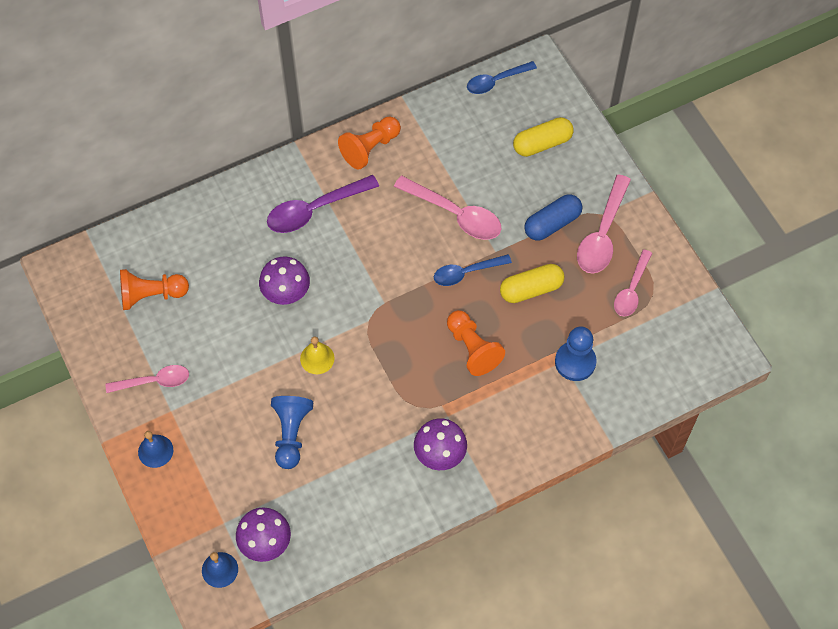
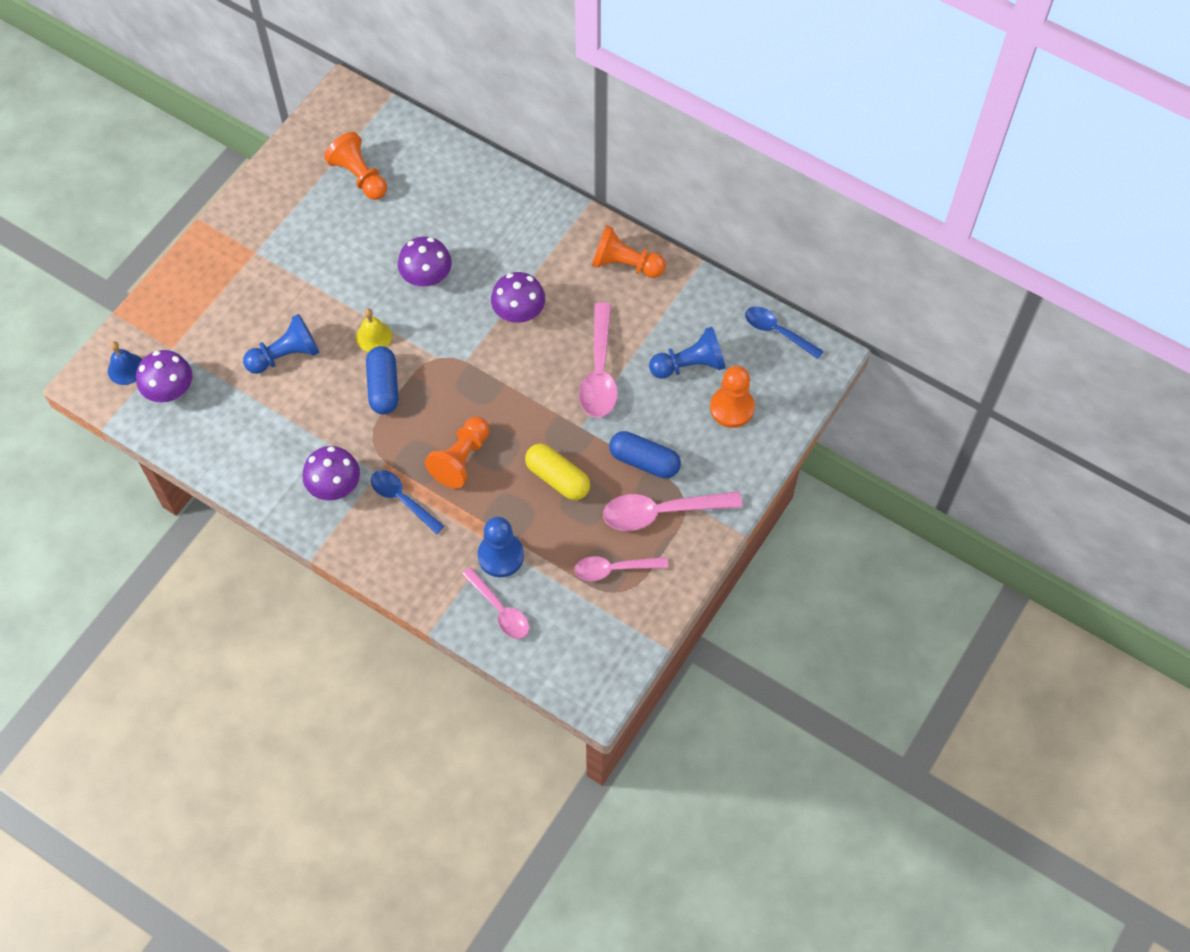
camera: 60 degrees right, 0 degrees up
(154, 381) = (276, 224): pink spoon -> pink spoon (500, 610)
(155, 451) = (210, 261): blue bell -> none
(315, 209) = (528, 254): purple spoon -> none
(364, 242) = (519, 312): none -> purple mushroom
(370, 374) = (383, 387): none -> blue capsule
(466, 272) = (540, 413): blue spoon -> blue spoon (402, 499)
(488, 152) = (689, 365): none -> blue pawn
(542, 144) = (732, 408): yellow capsule -> orange pawn

